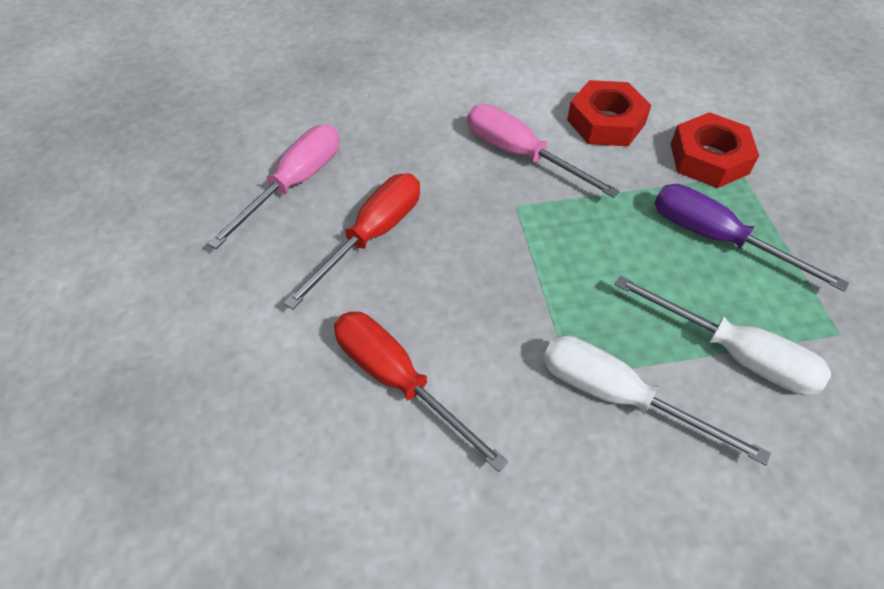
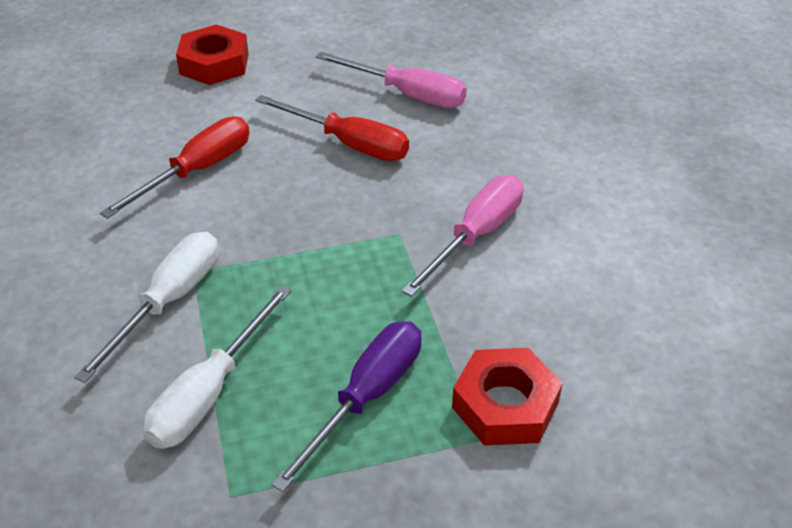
camera: 85 degrees right, 10 degrees down
(606, 122) = (551, 308): red nut -> red nut (214, 63)

